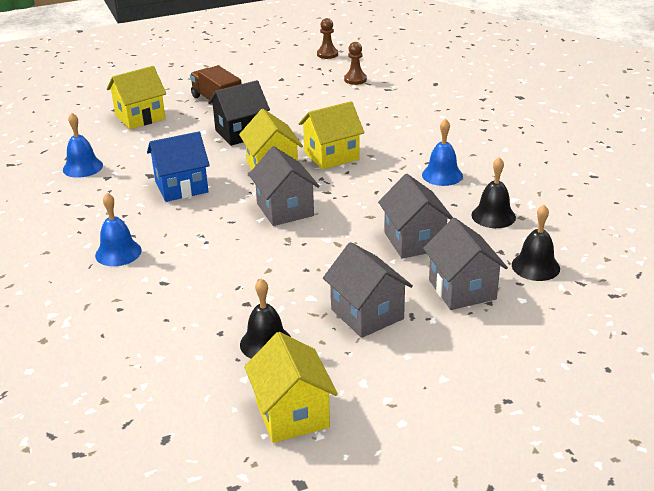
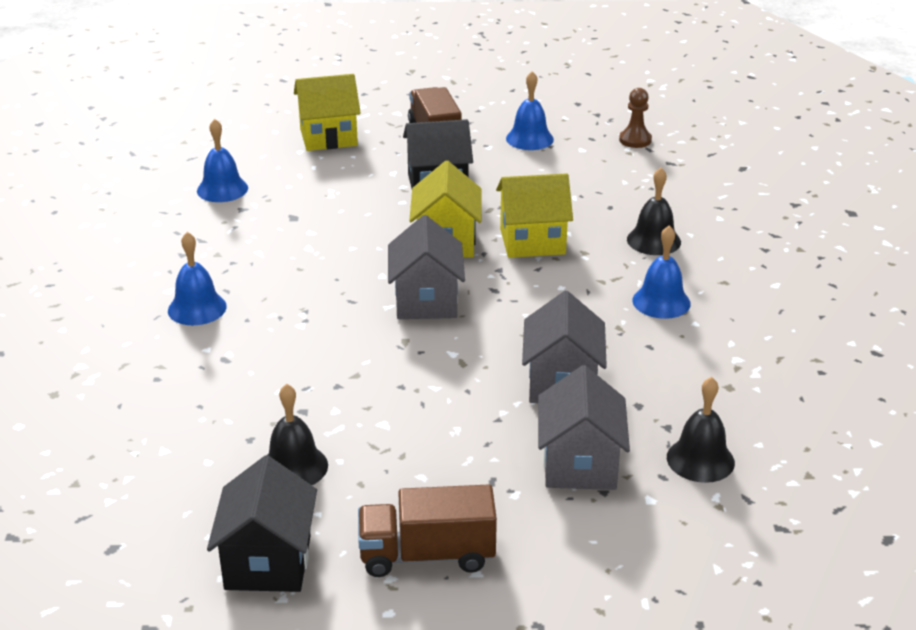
camera: 20 degrees right, 0 degrees up
(181, 187) = (320, 241): blue house -> none
(284, 92) = (529, 139): none -> blue bell
(292, 414) = (268, 562): yellow house -> black house
(327, 54) = (621, 96): brown pawn -> none
(367, 314) = (438, 464): grey house -> none
(401, 376) = (427, 555): none -> brown truck
(493, 216) = (691, 375): black bell -> black bell (653, 240)

